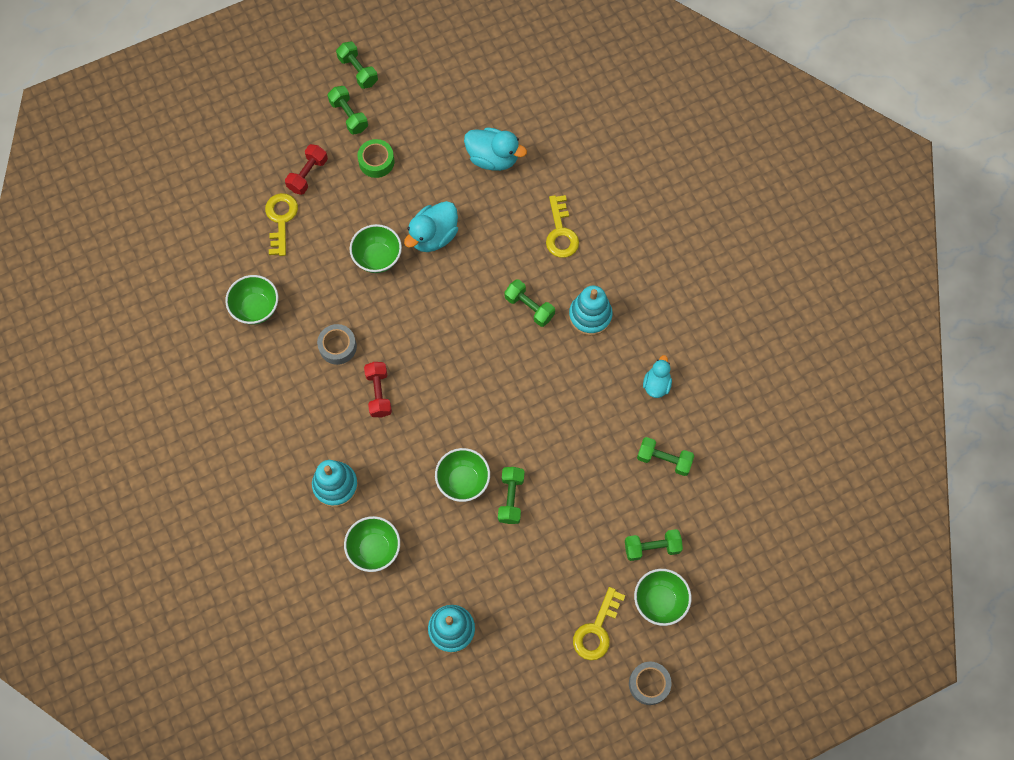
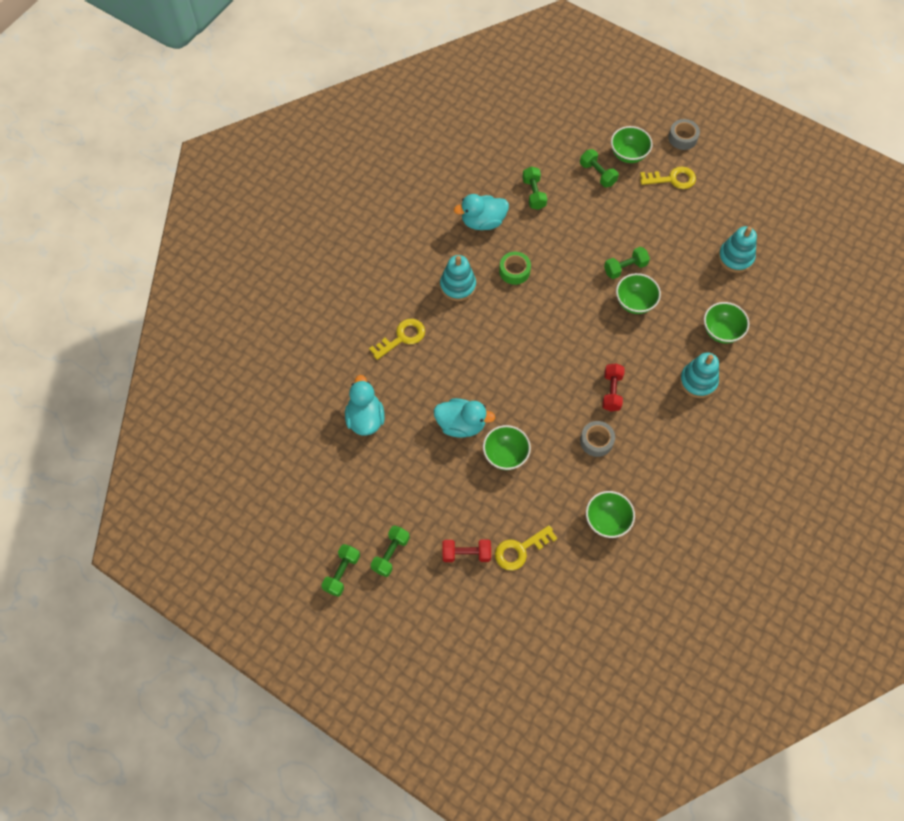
camera: 120 degrees left, 5 degrees down
(376, 161) = (421, 505): green tape -> green tape (514, 271)
(379, 393) = (612, 391): red dumbbell -> red dumbbell turned 45 degrees counterclockwise
(529, 307) = (477, 328): green dumbbell -> none
(656, 384) = (483, 222): turquoise duck -> turquoise duck, size x1.60

